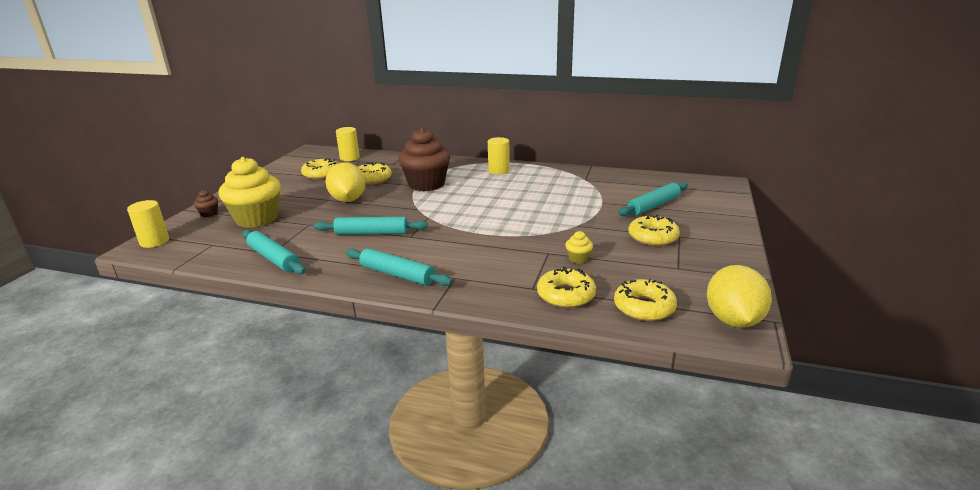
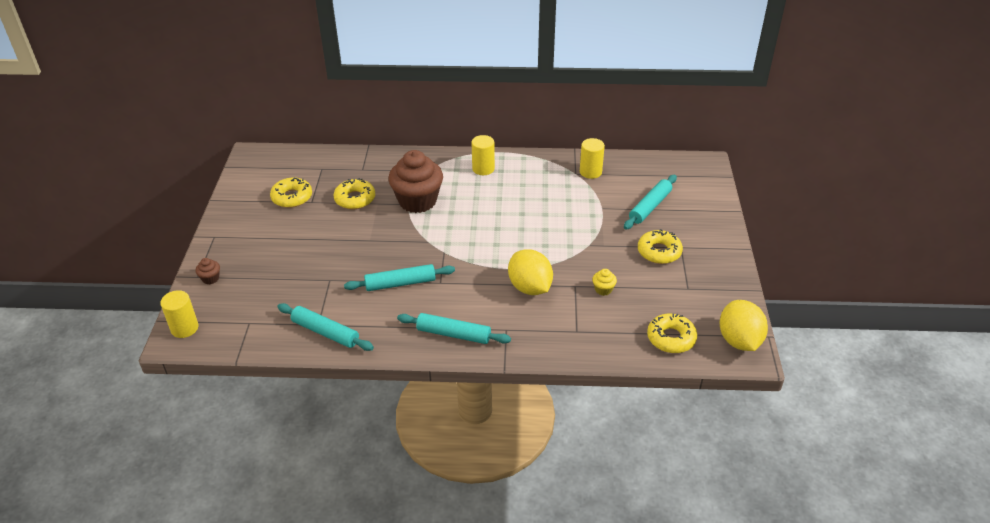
camera: 15 degrees left, 15 degrees up
(257, 219) = (269, 279): yellow cupcake -> none
(348, 200) = (348, 237): yellow lemon -> yellow lemon (530, 287)
(349, 158) = (307, 164): yellow cylinder -> yellow cylinder (590, 172)
(566, 295) = (606, 335): yellow donut -> none

